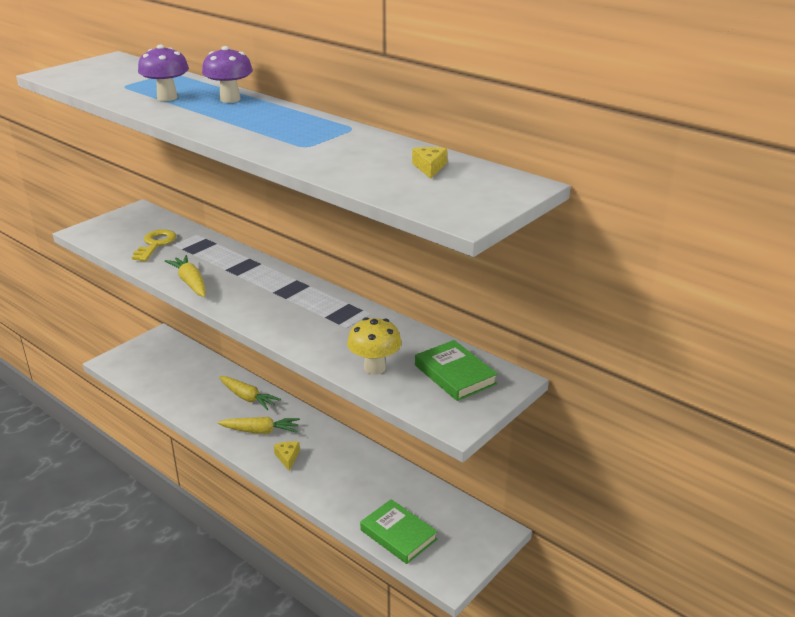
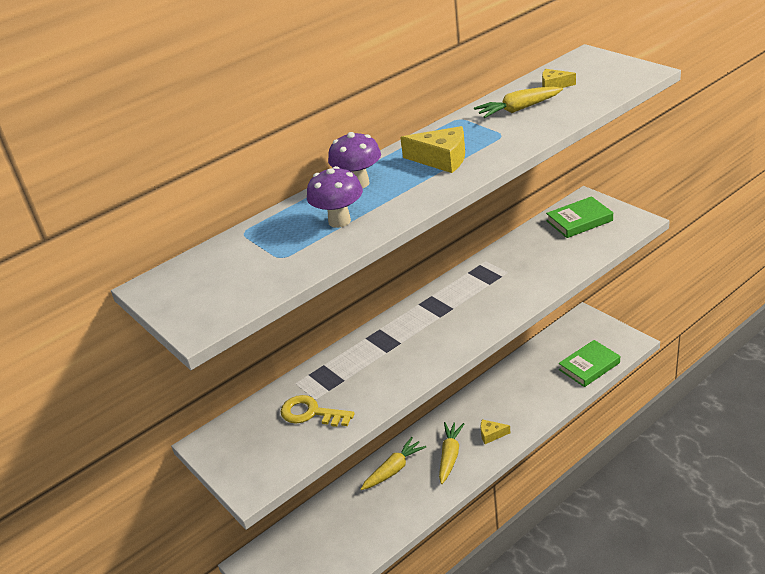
camera: 75 degrees left, 5 degrees up
(190, 282) = (410, 373): yellow carrot -> yellow carrot (518, 109)
(262, 124) = (441, 159): none -> yellow cheese
(374, 368) = (570, 256): yellow mushroom -> none

